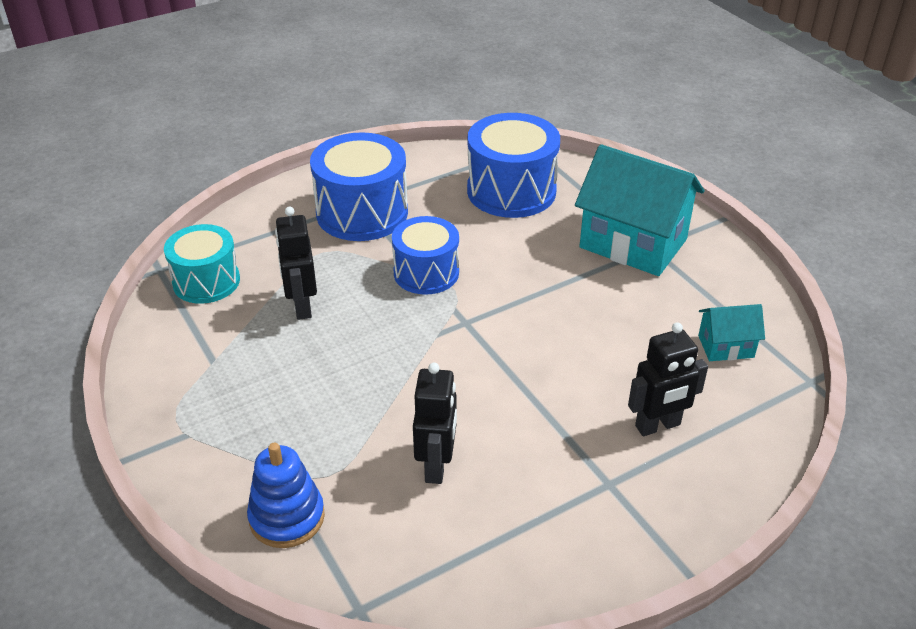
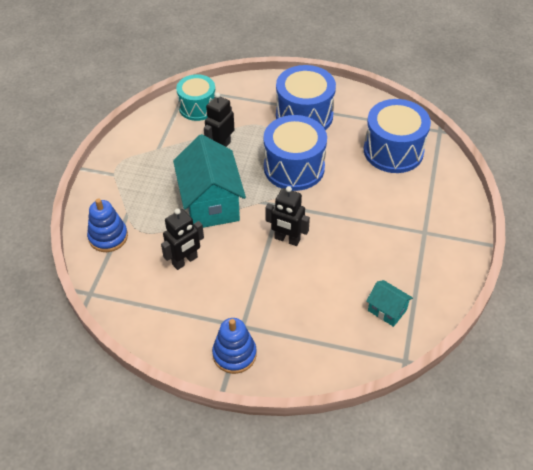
camera: 45 degrees right, 10 degrees up
(426, 273) = (294, 167): blue drum -> blue drum, size x1.50
(633, 243) = (417, 223): turquoise house -> turquoise house (211, 203)
(645, 522) = (234, 354): none -> blue stacking toy
(658, 426) = (299, 320): black robot -> black robot (287, 239)

